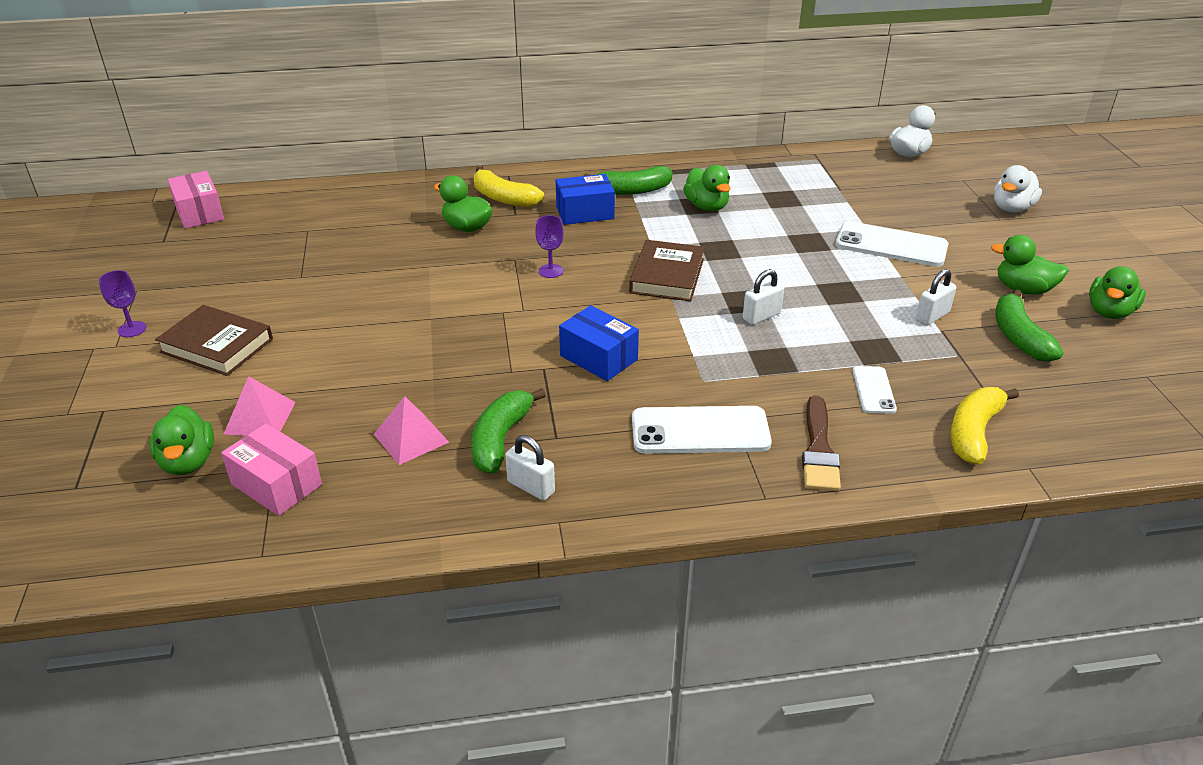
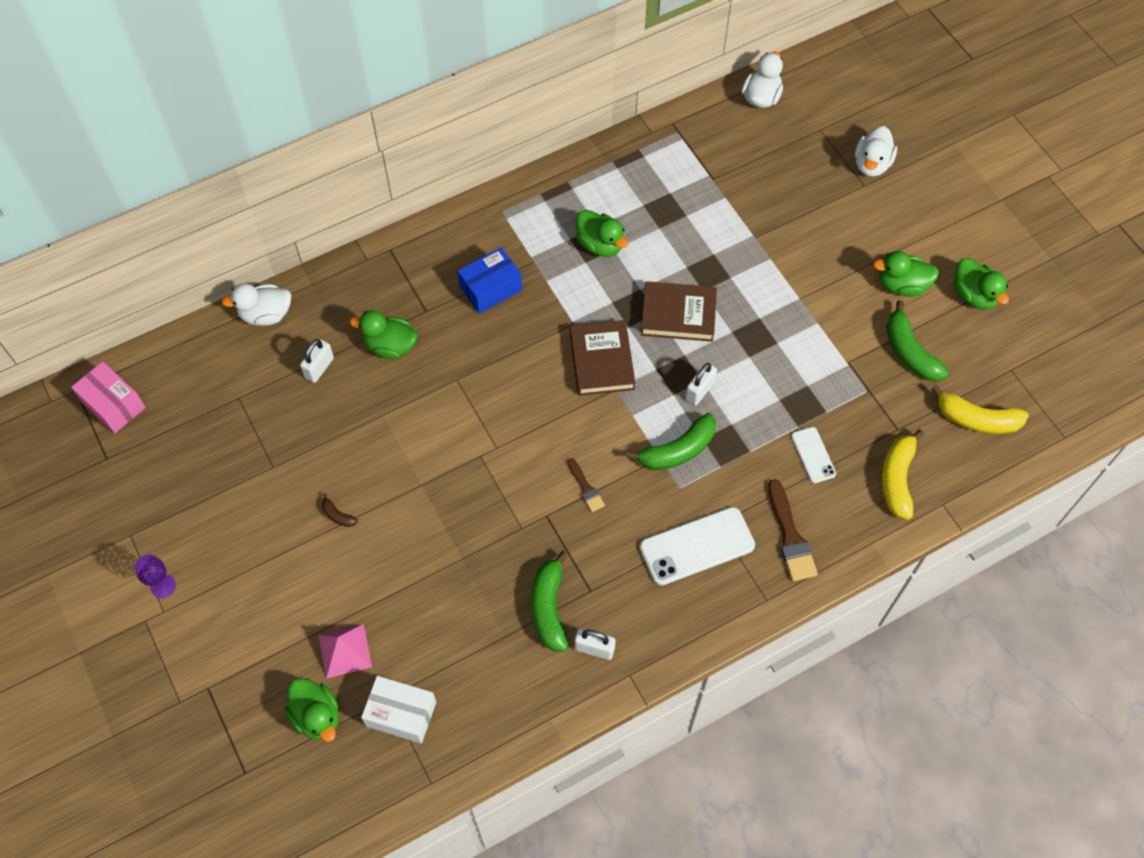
camera: 20 degrees left, 25 degrees up
(217, 346) = (254, 581): brown book -> brown book (678, 314)
(276, 484) = (401, 714): pink box -> white box
(334, 320) = (338, 515): none -> brown banana
(372, 190) = (266, 314): none -> white duck
(411, 438) = (479, 630): pink pyramid -> none
(504, 198) = (403, 289): yellow banana -> yellow banana (977, 419)
(550, 271) = (497, 386): purple goblet -> none
(598, 357) = (586, 488): blue box -> brown brush
(632, 190) = (521, 238): green banana -> green banana (678, 450)
(891, 245) = (780, 255): white phone -> none
(932, 316) = (837, 346): white padlock -> white padlock (319, 368)
(1109, 312) = (974, 295): green duck -> green duck turned 45 degrees counterclockwise

